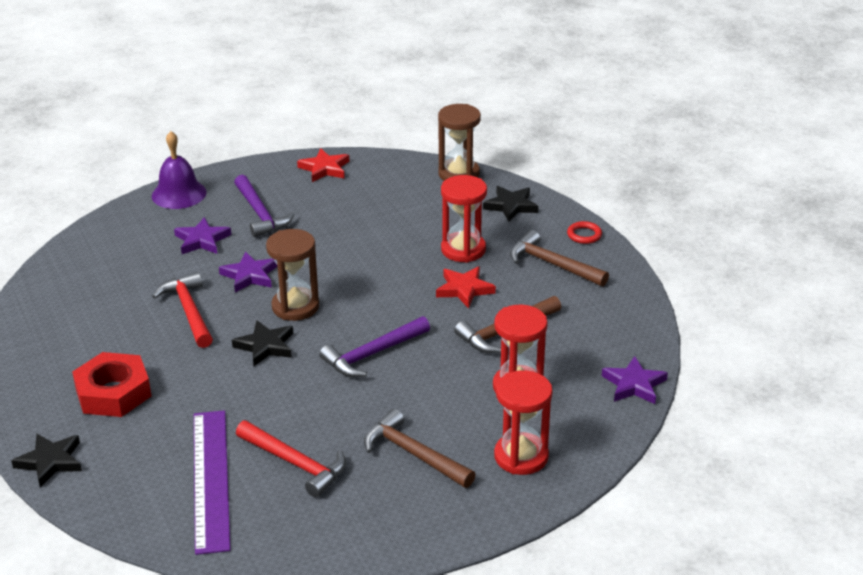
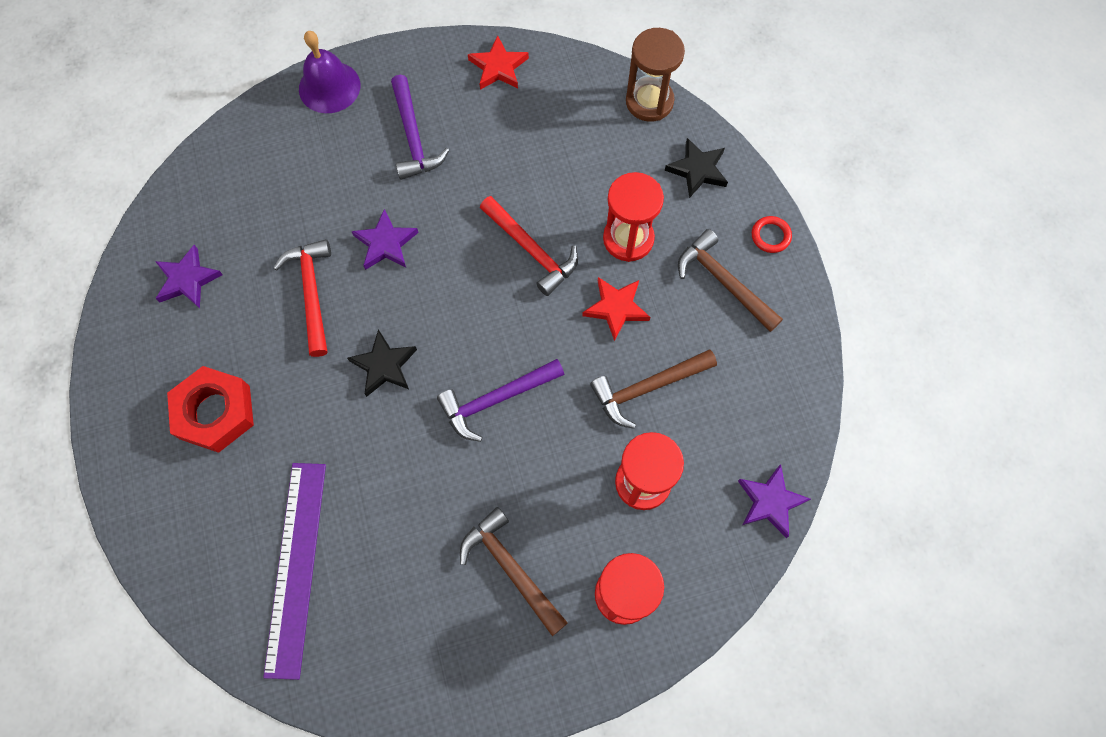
camera: 10 degrees right, 35 degrees up
(50, 461) = (138, 509): black star -> none
(202, 240) = (343, 173): purple star -> purple star (188, 279)
(295, 307) = (426, 305): brown hourglass -> none
(295, 463) = (386, 559): red hammer -> red hammer (531, 250)

